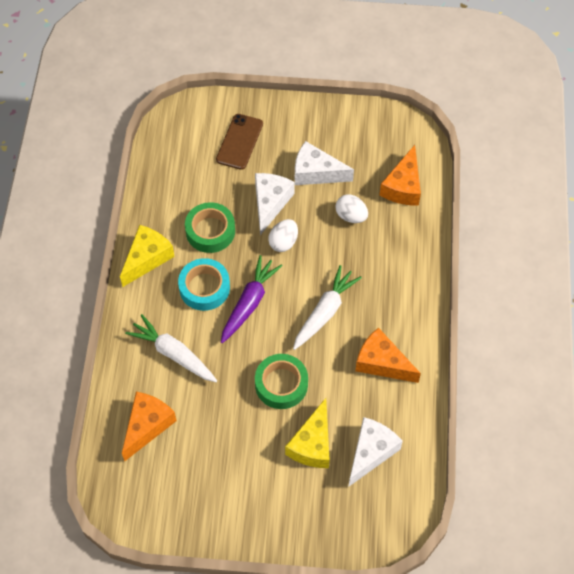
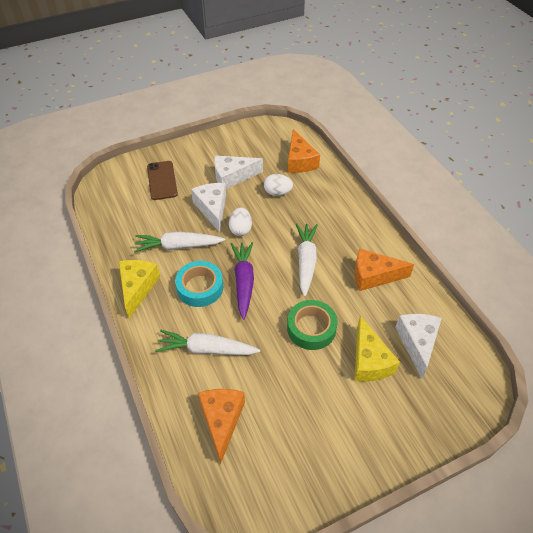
camera: 30 degrees left, 10 degrees down
(210, 231) = (178, 246): green tape -> white carrot

